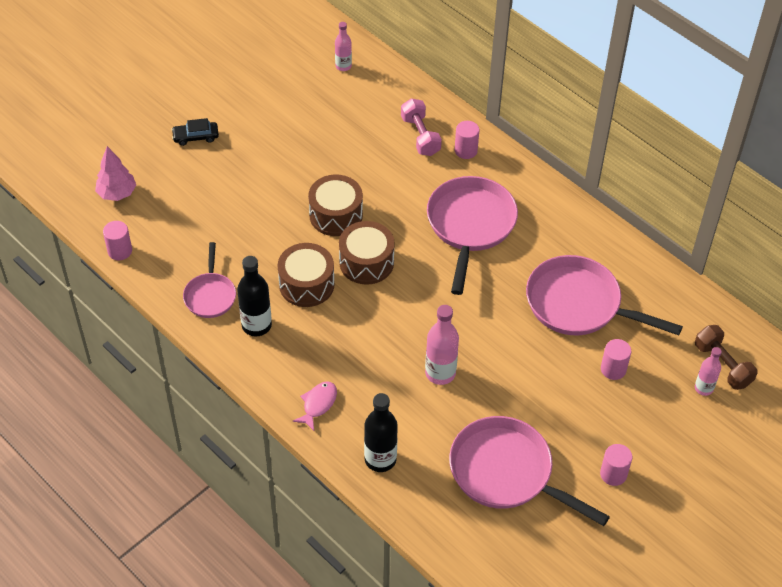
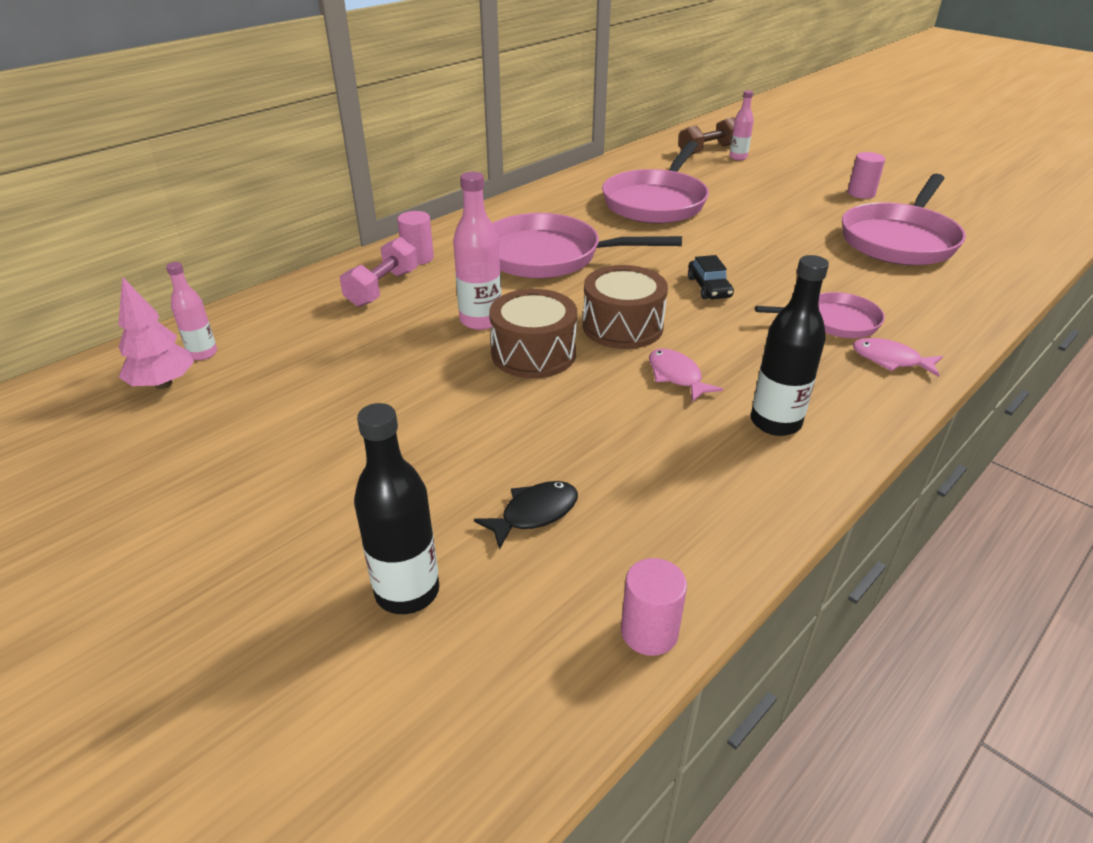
camera: 90 degrees left, 15 degrees down
(117, 193) = (472, 657): pink tree -> pink tree (163, 384)
(195, 214) = (534, 513): none -> black fish
(196, 137) = (318, 527): black car -> black car (709, 287)
(210, 295) = (730, 479): pink pan -> pink pan (835, 321)
(306, 284) = (676, 376): brown drum -> pink fish
(380, 459) = (942, 312): black bottle -> black bottle (407, 591)
(420, 136) = (383, 288): pink dumbbell -> pink dumbbell turned 45 degrees counterclockwise
(440, 373) = (788, 275): pink bottle -> pink bottle (480, 320)
(613, 369) = (735, 190): pink cylinder -> none

